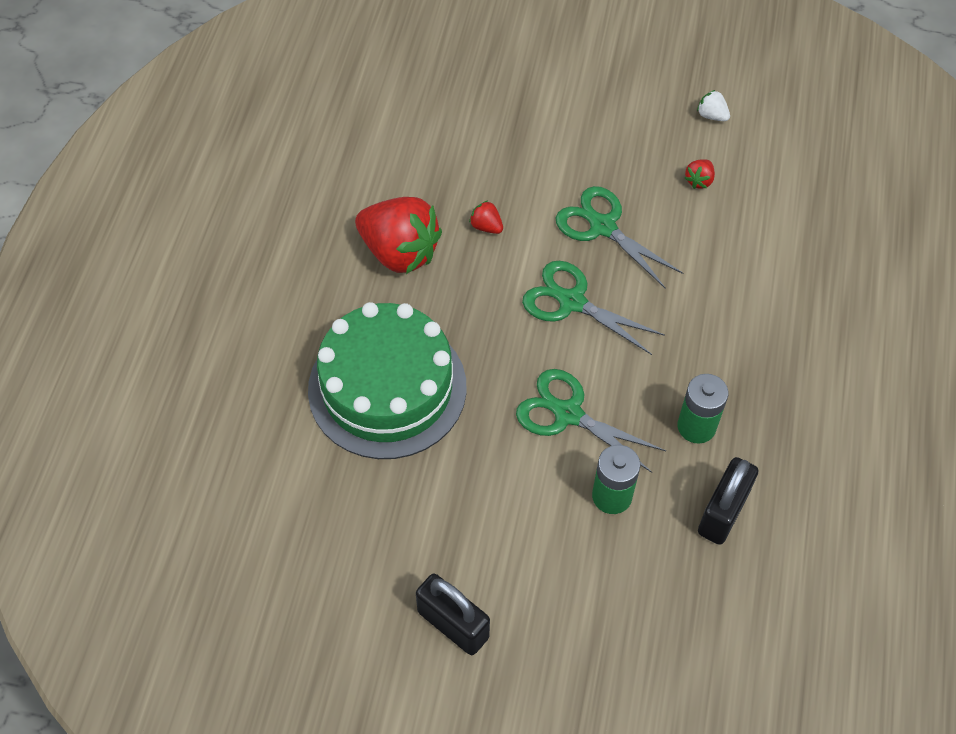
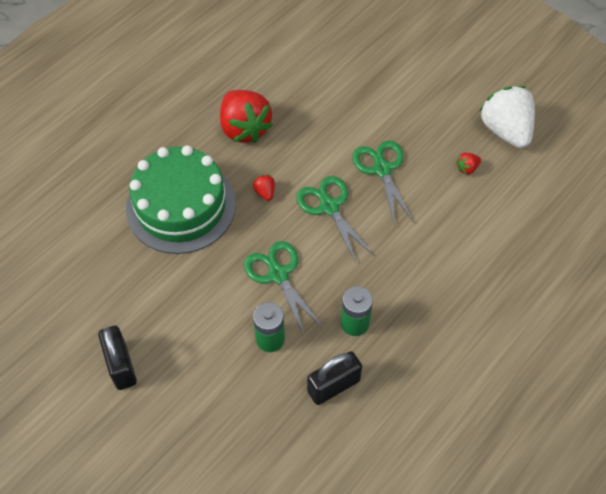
camera: 30 degrees right, 0 degrees up
(486, 226) = (308, 136): red strawberry -> red strawberry (265, 192)
(711, 115) = (505, 130): white strawberry -> white strawberry, size x2.46

